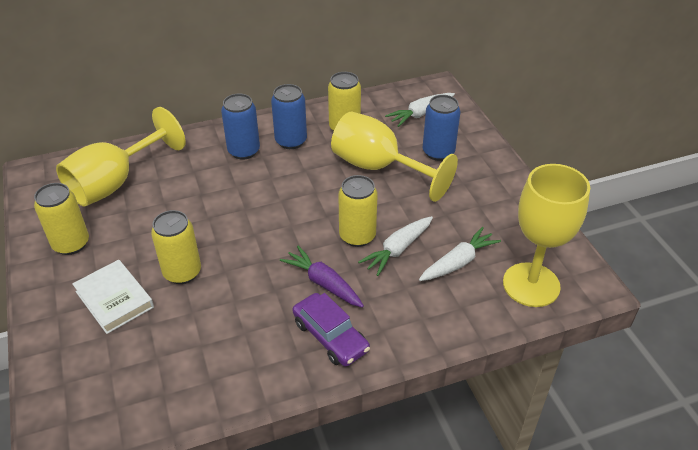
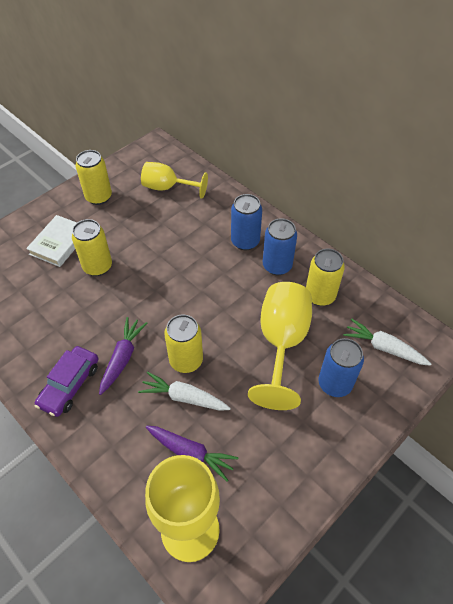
camera: 65 degrees right, 10 degrees up
(115, 183) = (167, 188): yellow goblet -> yellow goblet, size x0.66
(458, 262) = (191, 453): white carrot -> purple carrot

